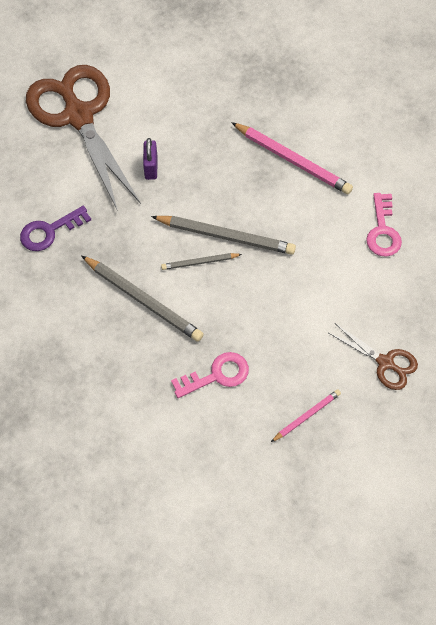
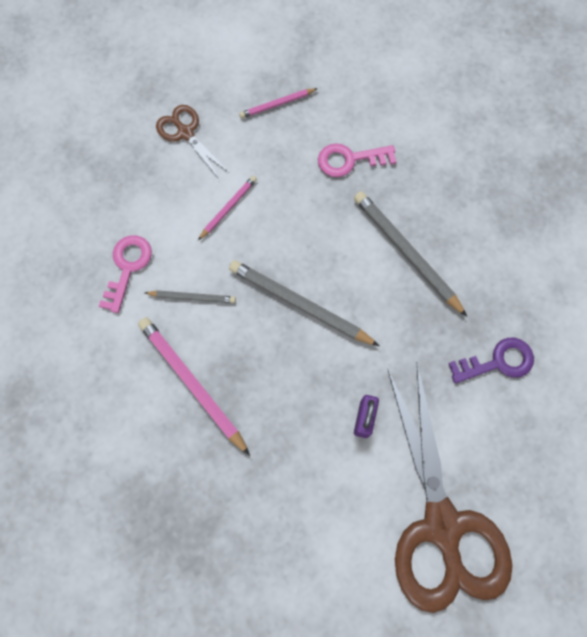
camera: 165 degrees left, 10 degrees up
(200, 262) = (336, 280): grey pencil -> grey pencil (192, 297)
(316, 301) = (228, 208): none -> pink pencil

